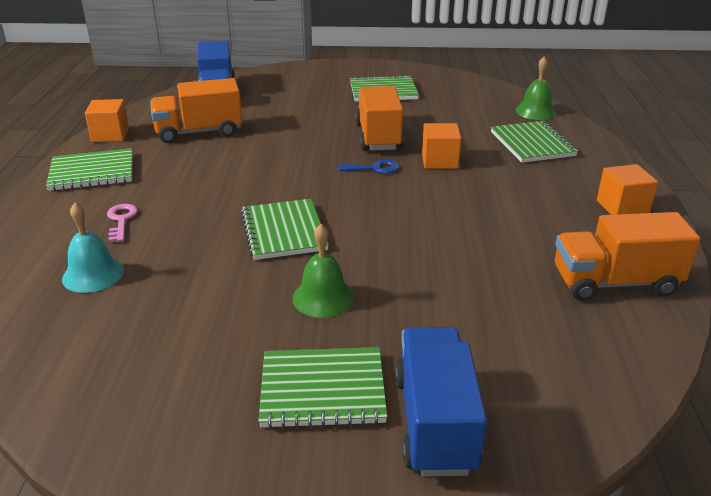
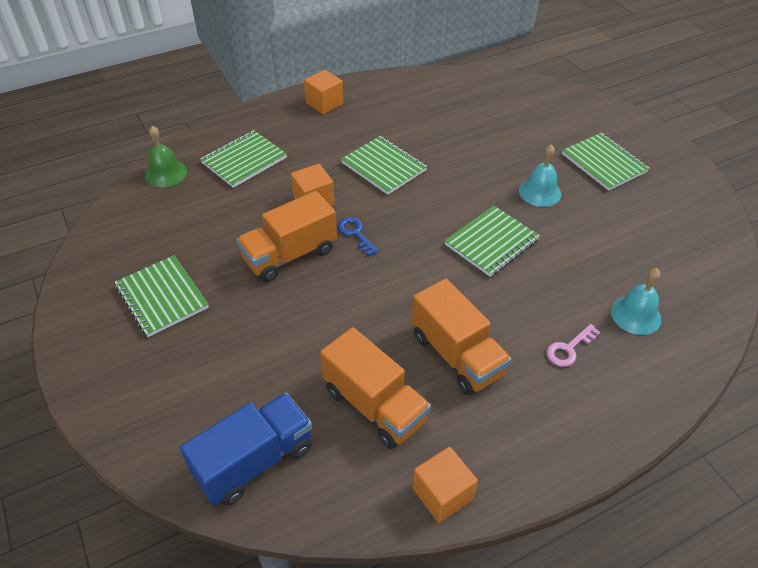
camera: 120 degrees left, 15 degrees up
(92, 172) = (525, 438): green notebook -> green notebook (384, 167)
(323, 297) = (540, 192): green bell -> turquoise bell
(435, 422) = (582, 124): blue truck -> none
(615, 283) = (418, 94): orange truck -> orange truck (457, 355)

